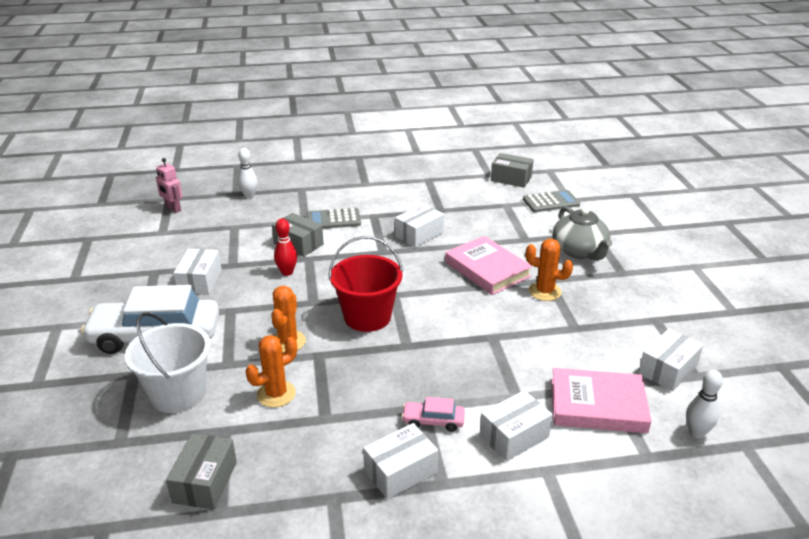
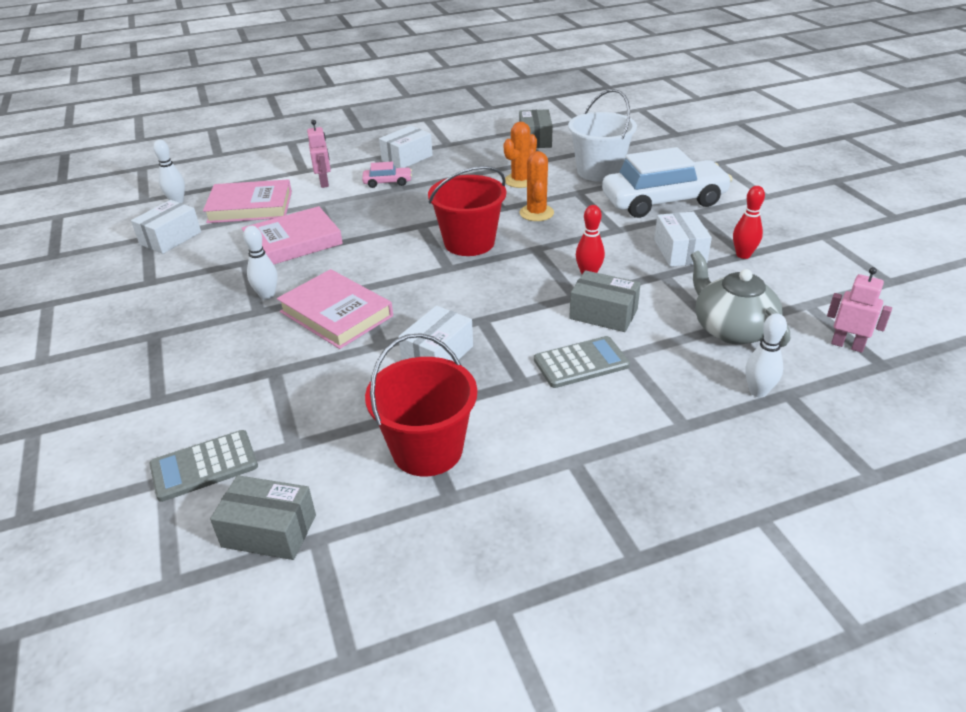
camera: 170 degrees right, 5 degrees up
(157, 271) = (743, 255): none -> red bowling pin
(435, 195) = (427, 450): none -> red bucket
(514, 436) = (324, 182): white box -> pink robot
(534, 344) = (293, 242): none -> pink book
(545, 291) = (267, 295): orange cactus -> white bowling pin
(579, 251) = (197, 361): grey teapot -> grey teapot (732, 329)

